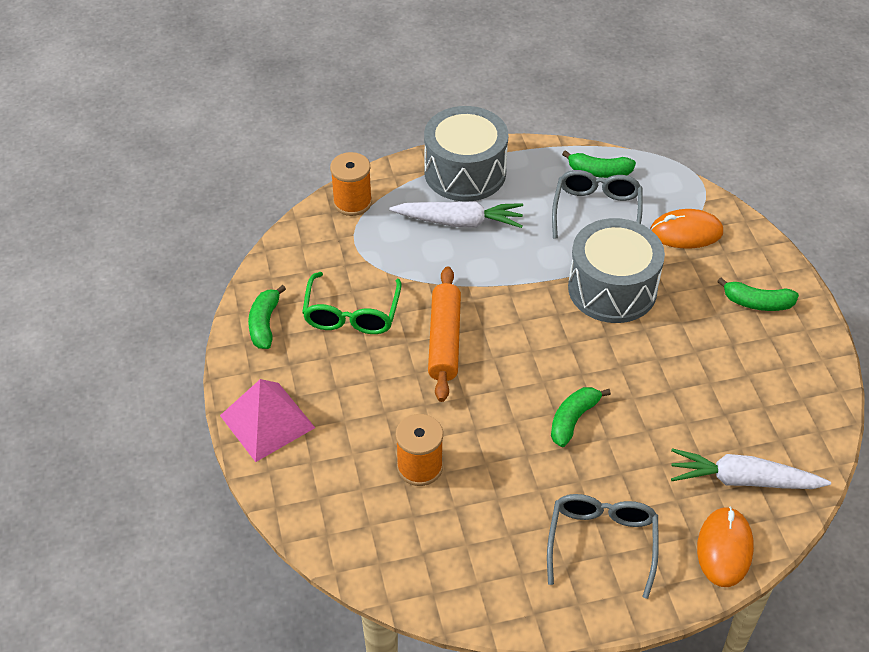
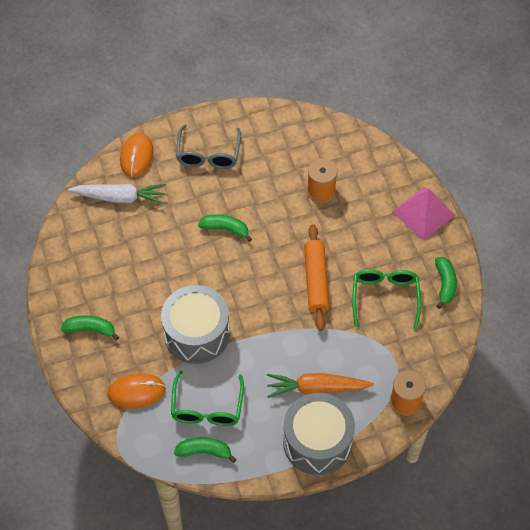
camera: 175 degrees right, 10 degrees up
(459, 222) = (316, 388): white carrot -> orange carrot
(573, 420) = (225, 229): green banana -> green banana turned 105 degrees counterclockwise
(596, 212) = (207, 407): grey glasses -> green glasses

